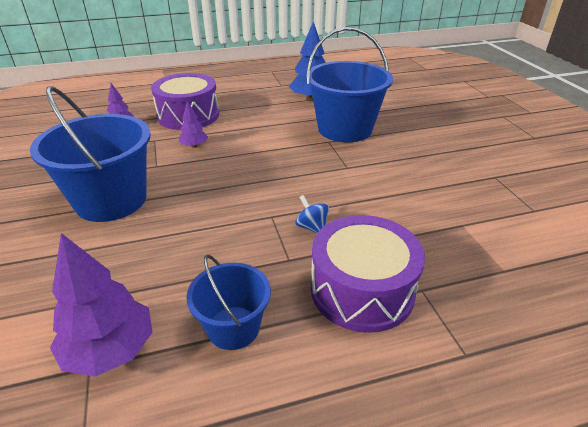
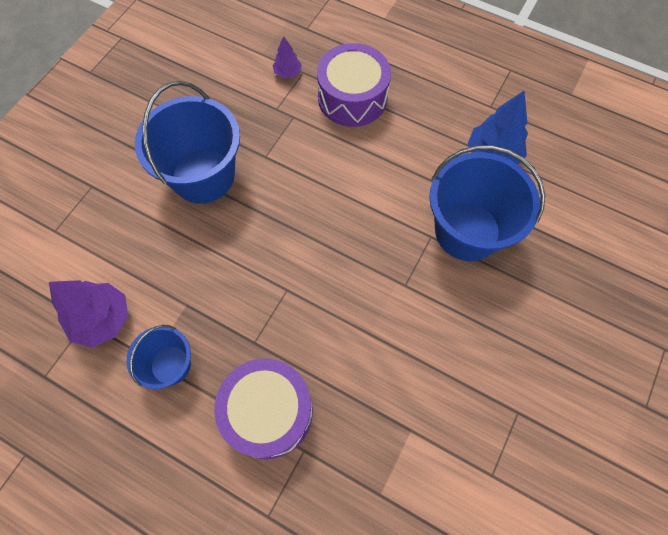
camera: 45 degrees right, 30 degrees up
(194, 146) = (315, 151): purple tree -> none
(312, 227) = (301, 327): blue spinning top -> none

